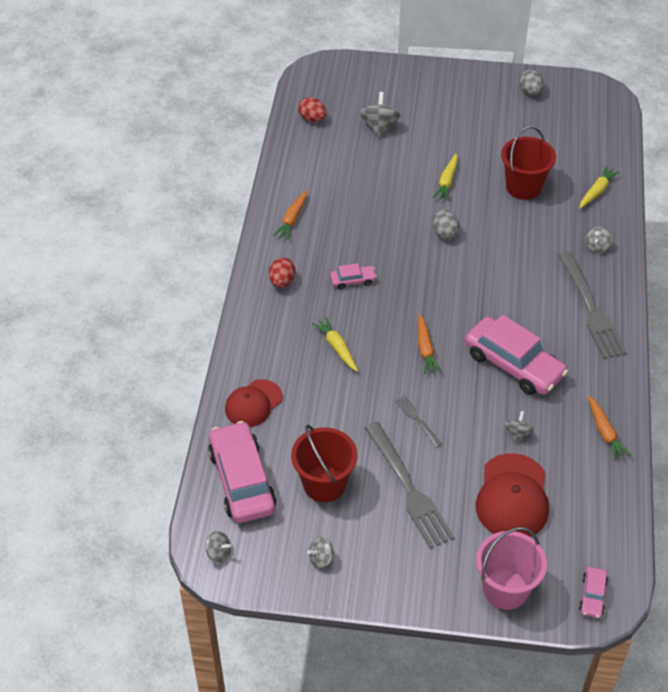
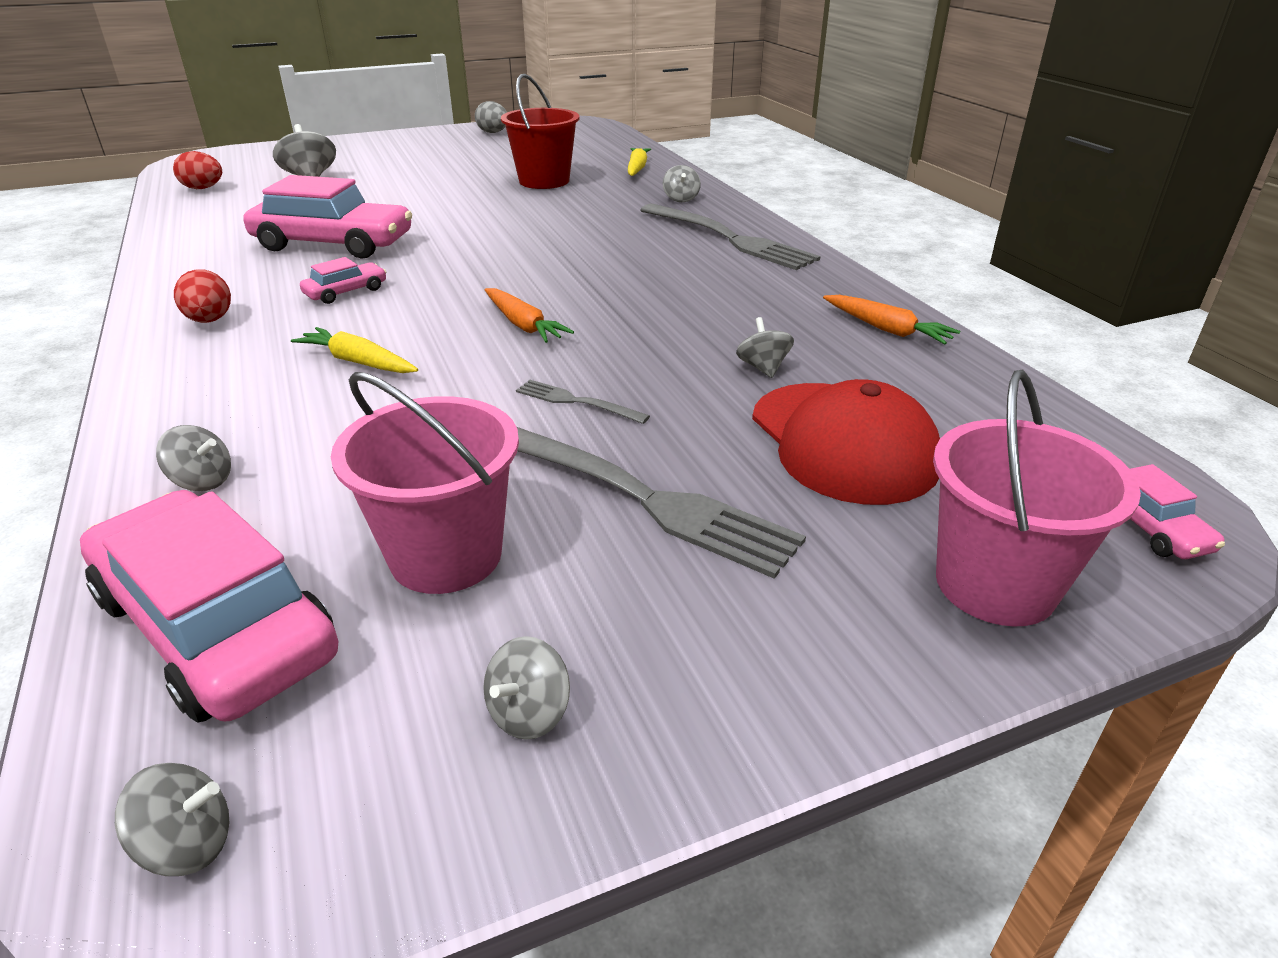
camera: 30 degrees left, 15 degrees down
(253, 403) = (202, 481): red cap -> grey spinning top
(292, 219) = (204, 263): orange carrot -> none
(324, 484) = (446, 555): red bucket -> pink bucket
(444, 233) = (466, 227): grey egg -> none
(447, 181) = (437, 195): yellow carrot -> none
(513, 364) = (678, 305): pink car -> pink car (333, 244)

